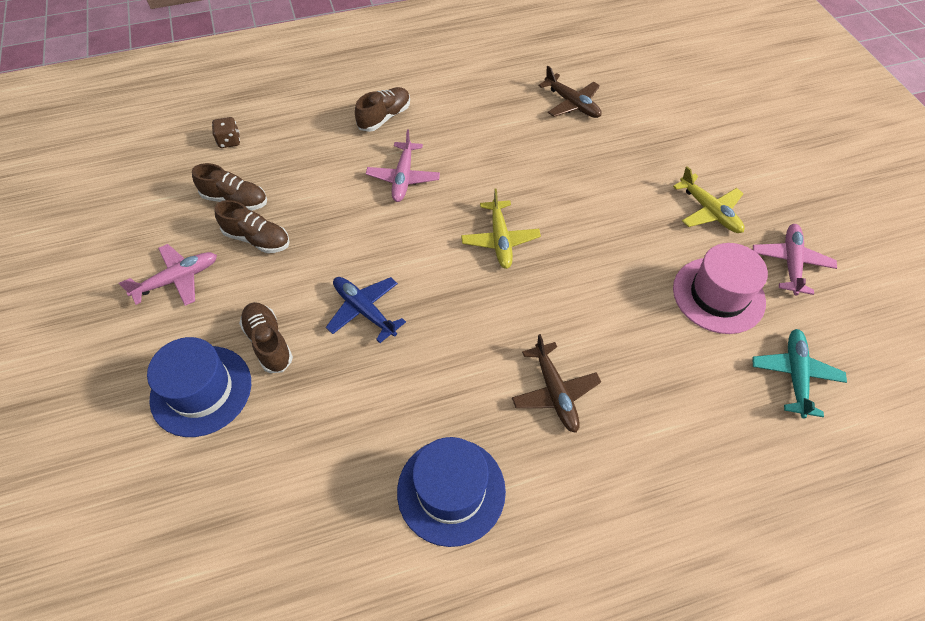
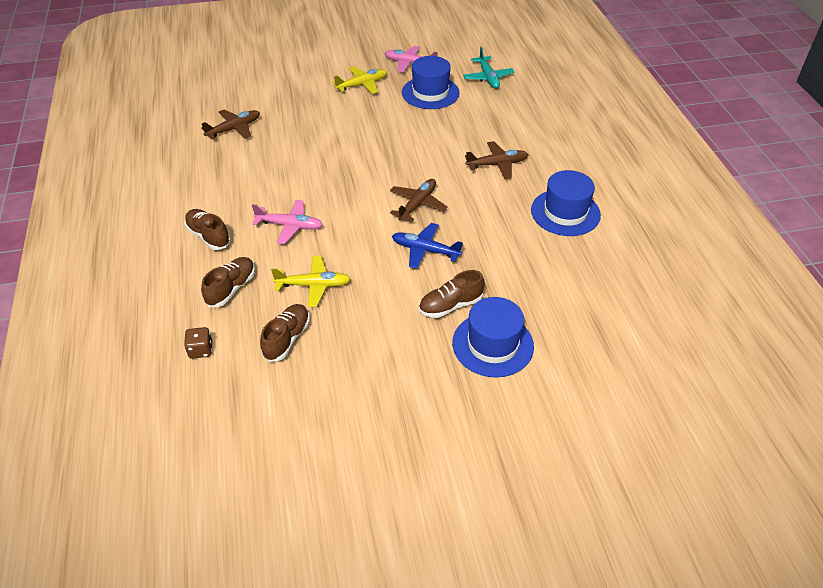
camera: 85 degrees left, 10 degrees down
(177, 279) = (377, 373): pink plane -> none
(257, 239) = (340, 319): brown shoe -> brown shoe (231, 288)
(365, 311) = (425, 250): blue plane -> blue plane turned 60 degrees clockwise
(452, 296) = (417, 204): none -> brown plane
(500, 239) = (368, 177): yellow plane -> yellow plane (313, 285)
(718, 295) = (430, 93): pink hat -> blue hat
(795, 375) = (488, 77): turquoise plane -> turquoise plane turned 120 degrees counterclockwise

